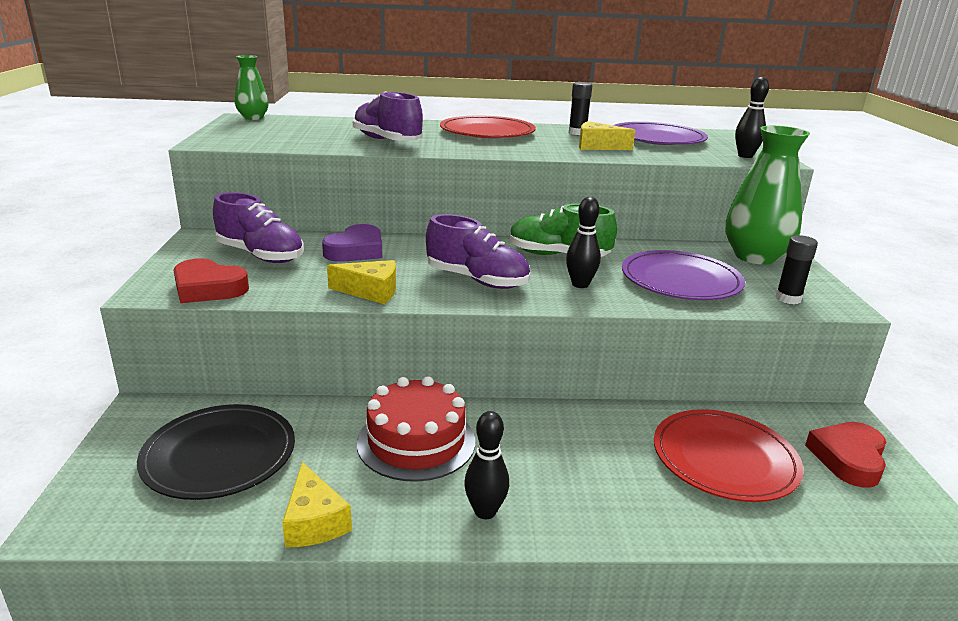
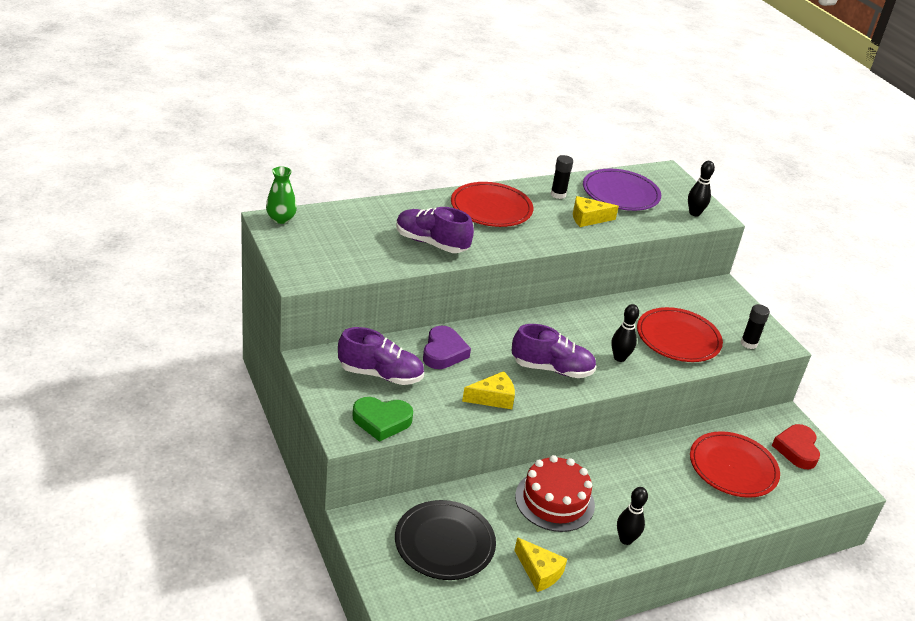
camera: 25 degrees left, 10 degrees up
(208, 288) = (381, 421): red heart -> green heart
(558, 255) = (586, 326): green shoe -> none
(680, 280) = (678, 338): purple plate -> red plate
(755, 257) = (711, 298): green vase -> none

